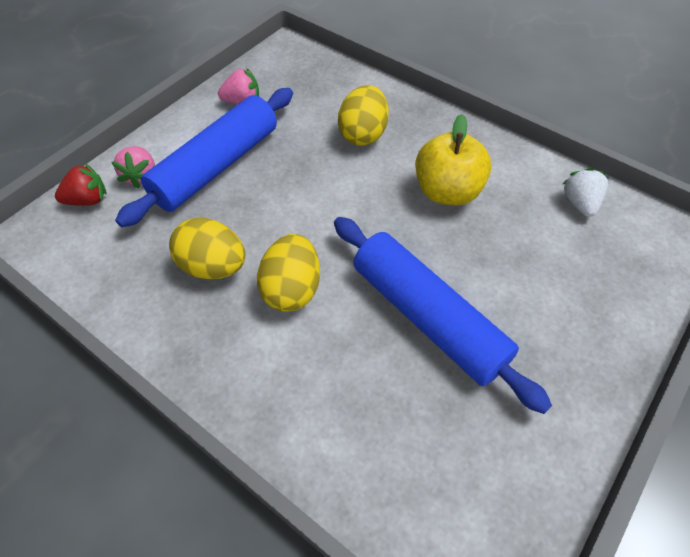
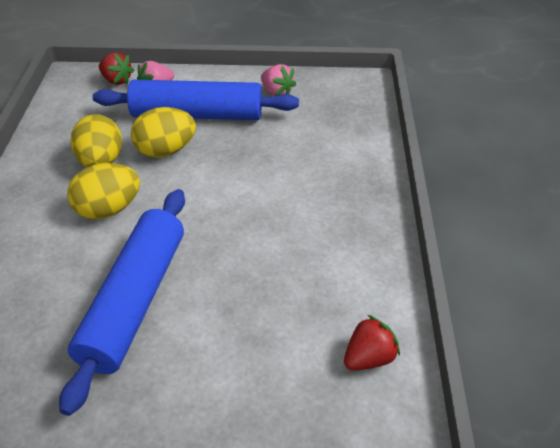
camera: 55 degrees right, 10 degrees down
(363, 134) = (308, 169): yellow egg -> yellow egg (166, 151)
(447, 192) = (290, 251): yellow apple -> none
(579, 203) = (368, 357): white strawberry -> red strawberry

